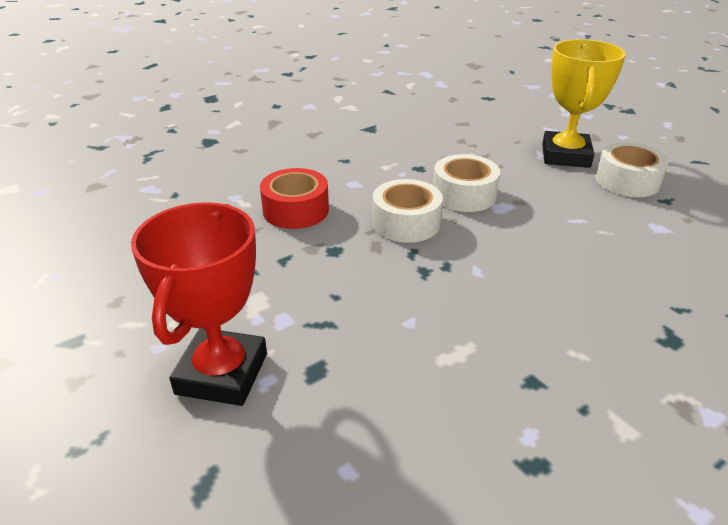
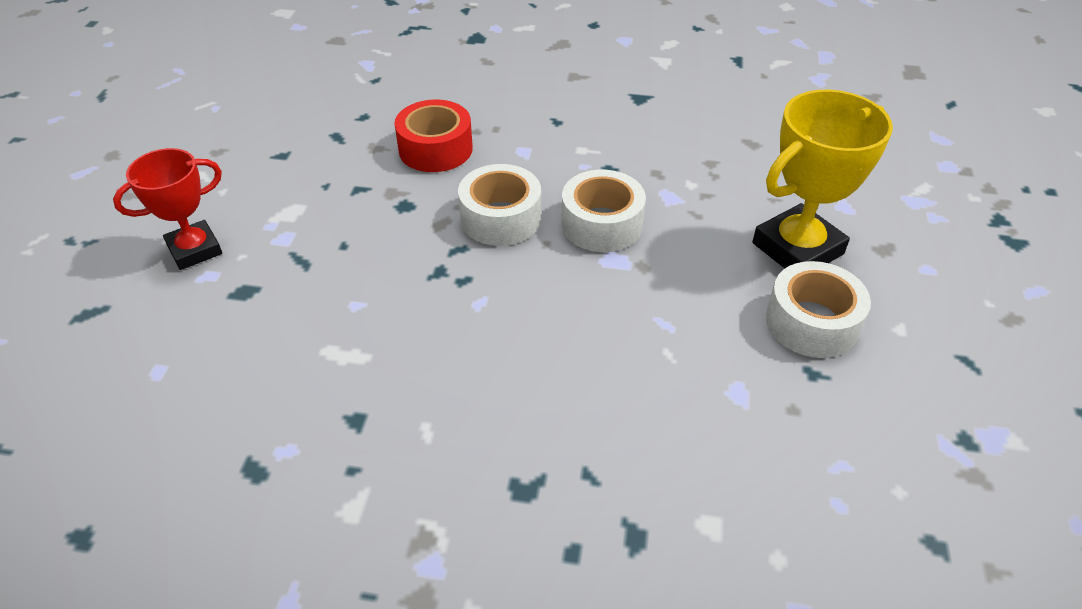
camera: 45 degrees right, 10 degrees up
(222, 374) = (195, 250): red trophy -> red trophy, size x0.66

